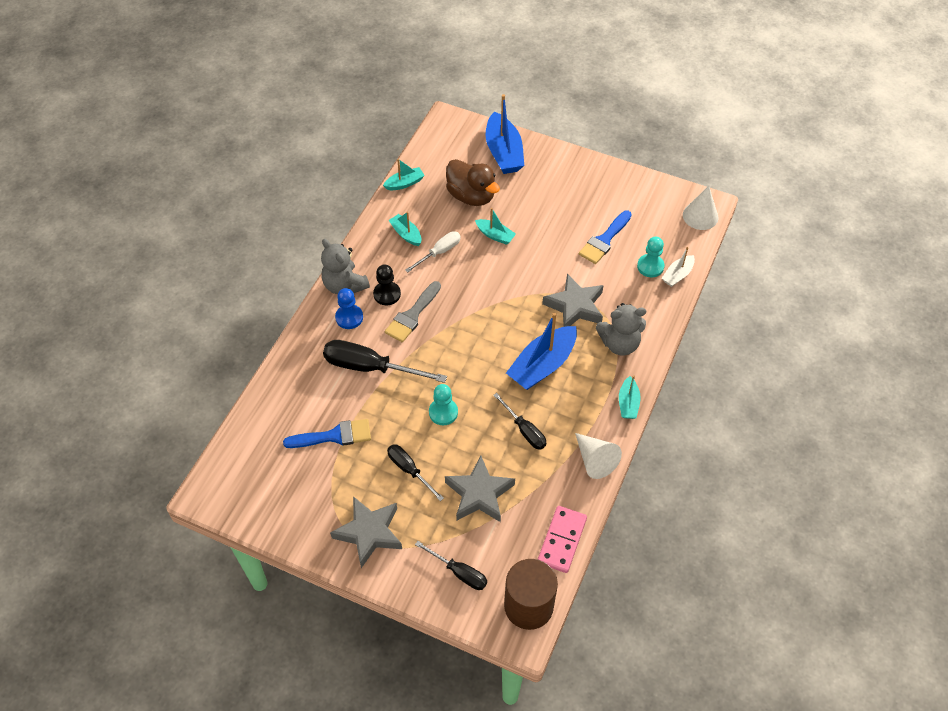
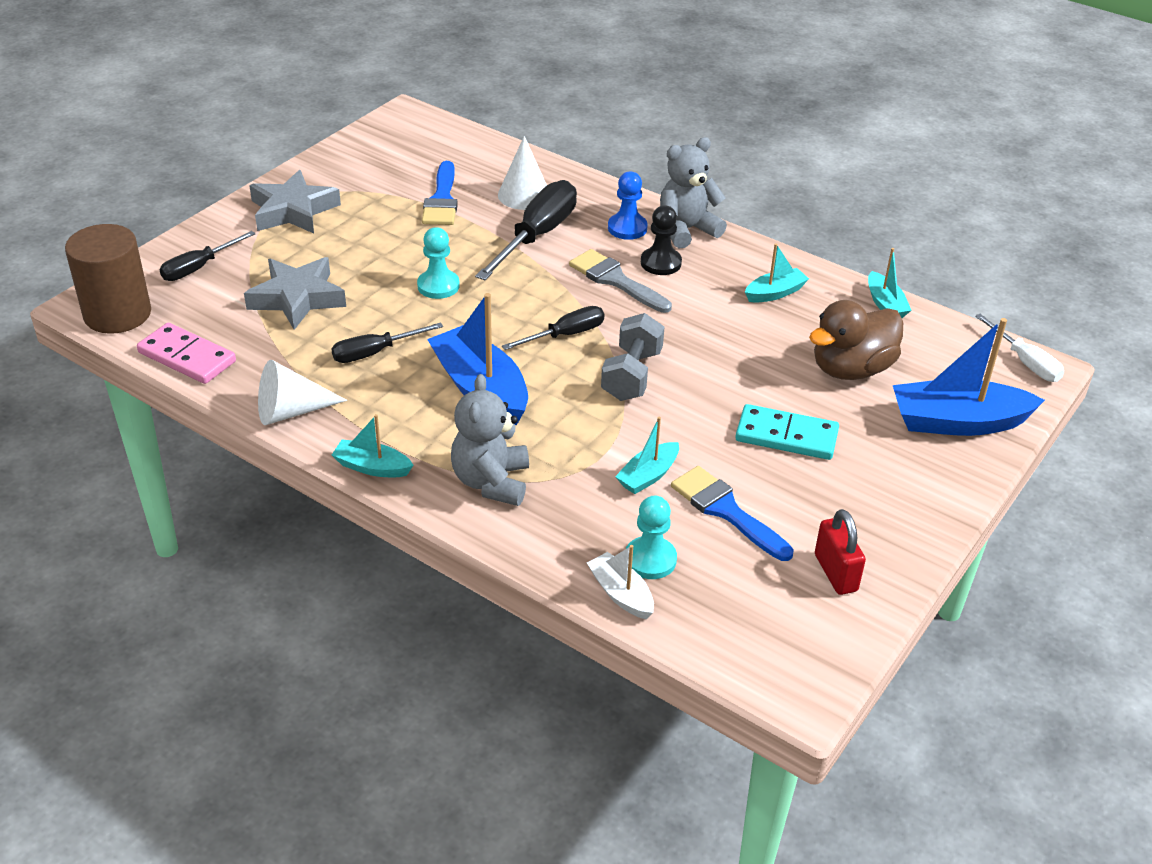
camera: 100 degrees right, 15 degrees down
(409, 470) = (363, 248): black screwdriver -> black screwdriver (565, 335)
(439, 252) = (732, 320): white screwdriver -> white screwdriver (1025, 362)
(495, 235) = (758, 382): turquoise boat -> turquoise boat (648, 476)
(507, 293) = (632, 375): none -> grey dumbbell
(537, 220) = (786, 436): none -> turquoise domino
(575, 306) = (585, 445): grey star -> none
(631, 196) = (835, 573): none -> red padlock
(700, 216) = (769, 669): white cone -> white cone (524, 195)

